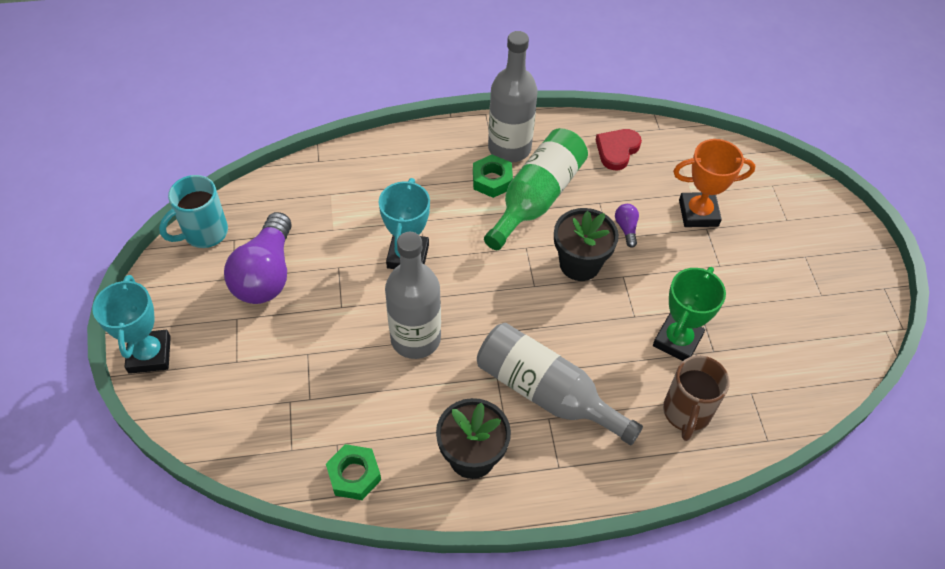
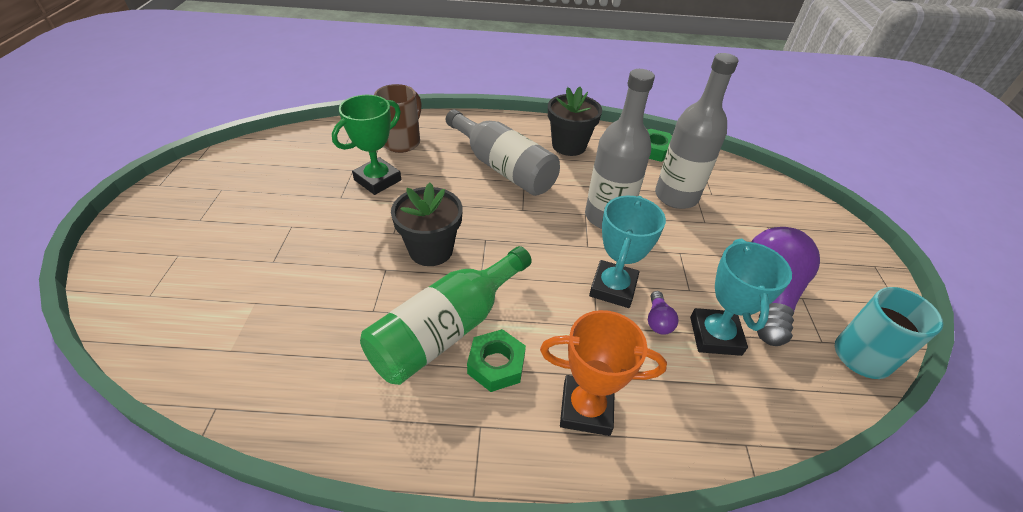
camera: 170 degrees left, 10 degrees down
(149, 354) = (851, 243): turquoise trophy -> turquoise trophy (715, 336)
(509, 148) = (456, 414): grey bottle -> grey bottle (676, 196)
(617, 150) = (303, 381): red heart -> none
(626, 228) = (360, 276): purple light bulb -> purple light bulb (658, 320)
(698, 213) = (267, 278): orange trophy -> orange trophy (586, 408)

